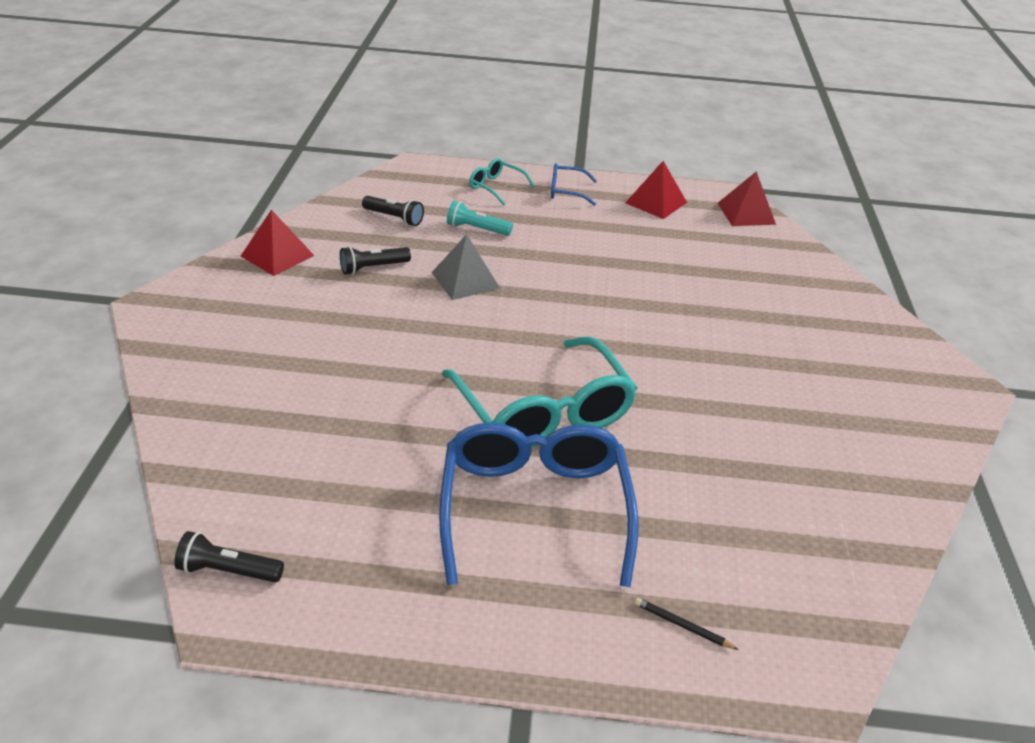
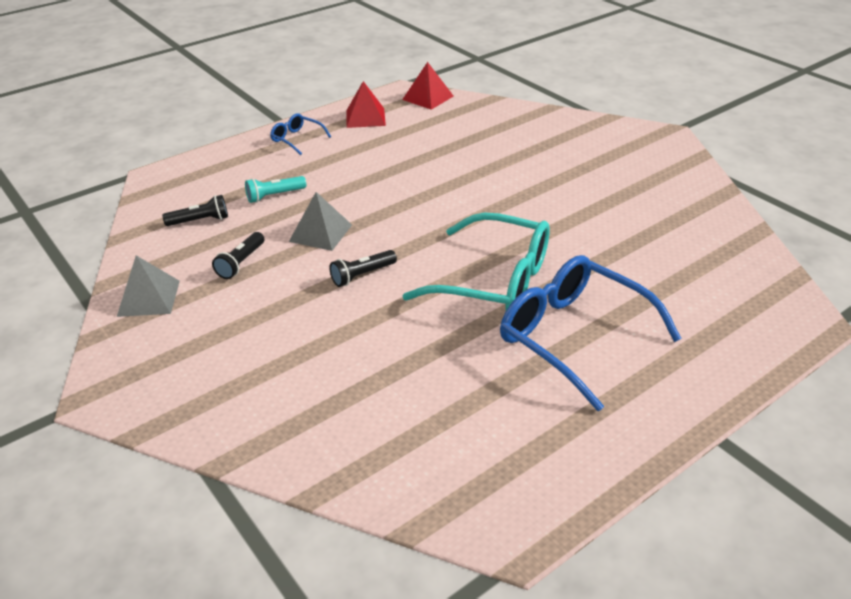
camera: 40 degrees left, 0 degrees up
(228, 570) = (464, 511): black flashlight -> black flashlight (362, 275)
(277, 255) = (148, 298): red pyramid -> grey pyramid
(496, 187) = (242, 161): turquoise glasses -> none
(566, 191) = (297, 139): blue glasses -> blue glasses turned 75 degrees clockwise
(682, 625) = (726, 339): black pencil -> none

